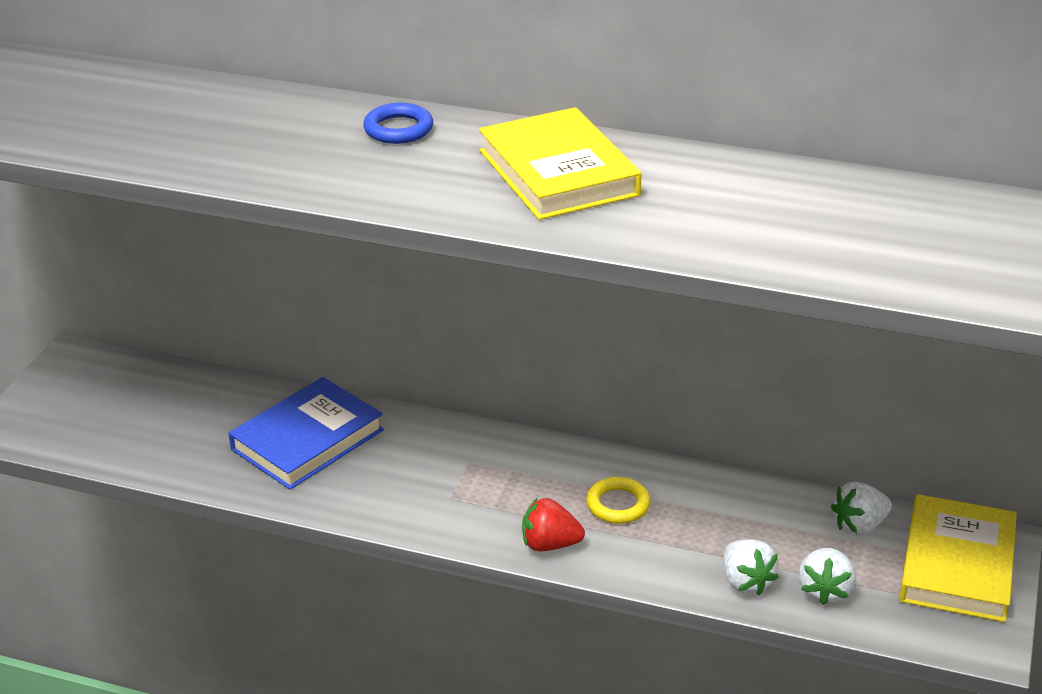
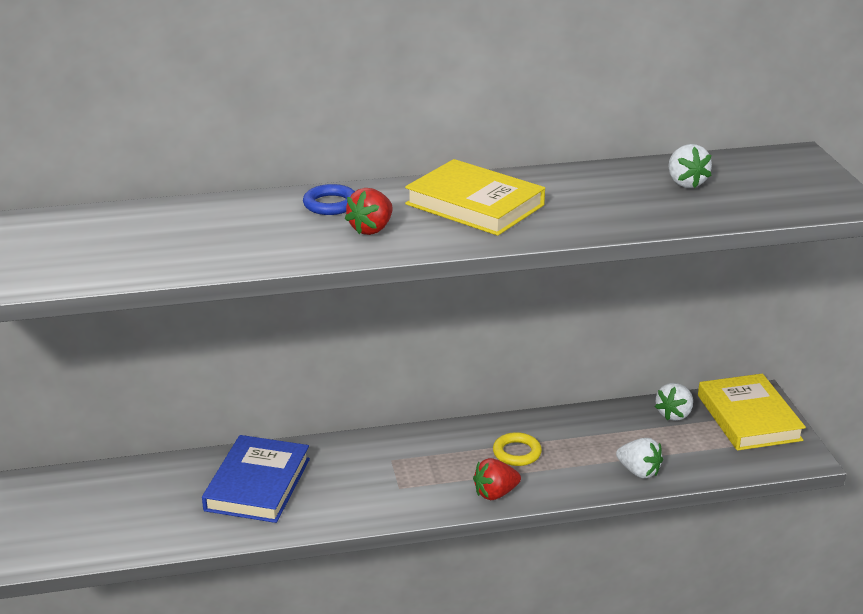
camera: 30 degrees left, 5 degrees down
(407, 172) = (371, 229): none -> red strawberry
(824, 590) = (689, 459): white strawberry -> white strawberry (685, 183)

